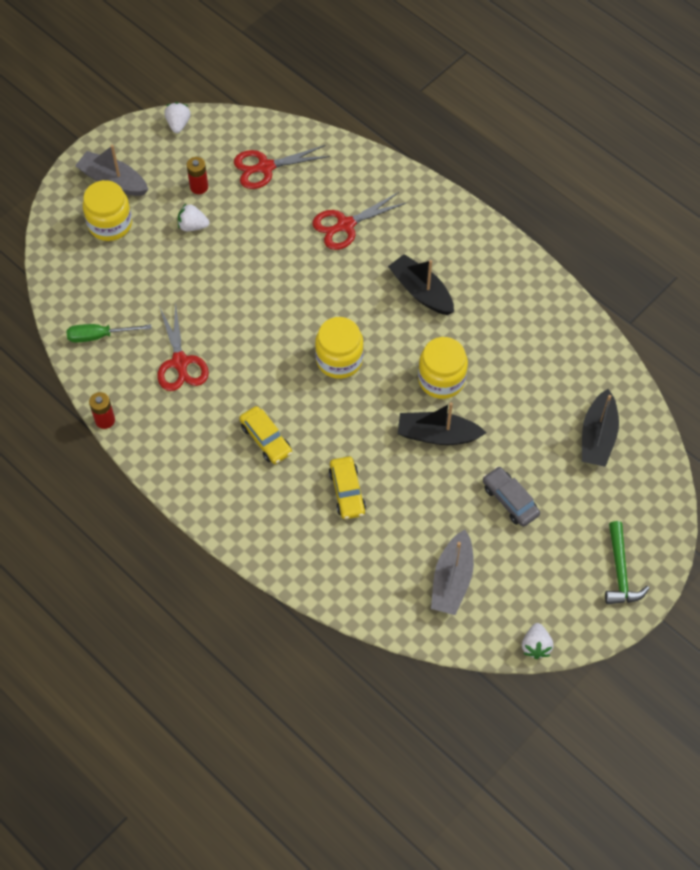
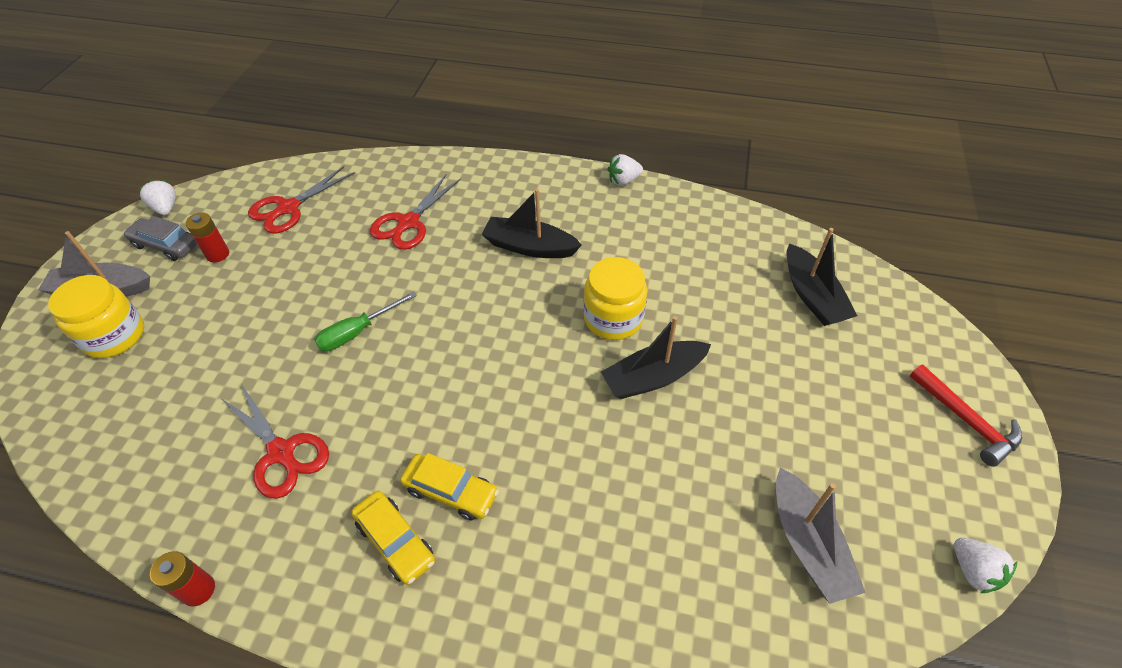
camera: 30 degrees left, 10 degrees down
(99, 336) = (146, 475): green screwdriver -> green screwdriver (357, 332)
(192, 226) = (227, 294): white strawberry -> white strawberry (623, 180)
(339, 360) = (485, 352): yellow jar -> none
(347, 492) = (598, 502): yellow car -> yellow car (395, 541)
(510, 500) = (787, 407): grey car -> grey car (166, 245)
(620, 571) = (966, 420): green hammer -> red hammer

